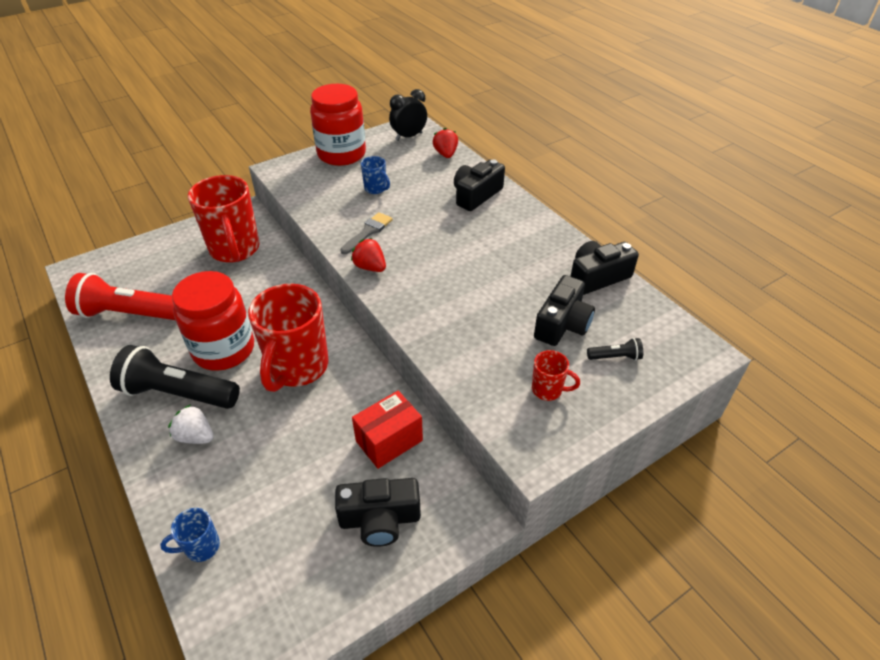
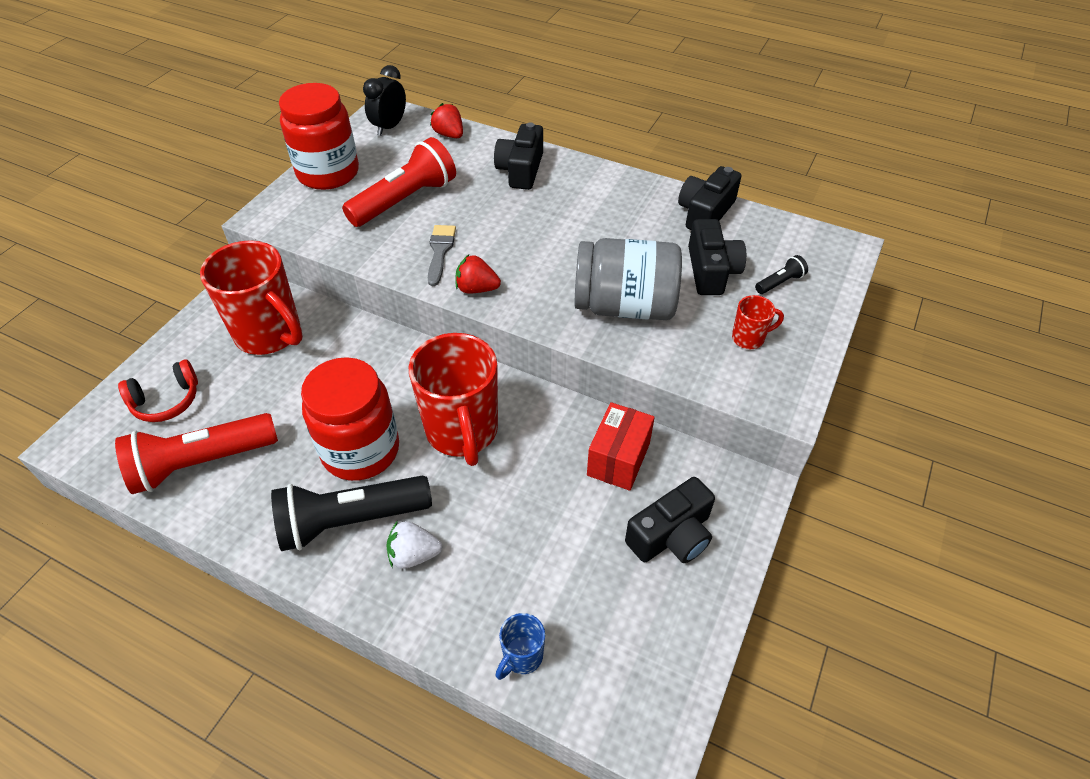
camera: 30 degrees left, 5 degrees up
(143, 267) = (166, 401): none -> red headphones
(376, 189) = (405, 200): blue mug -> red flashlight
(467, 323) = (625, 306): none -> grey jar

